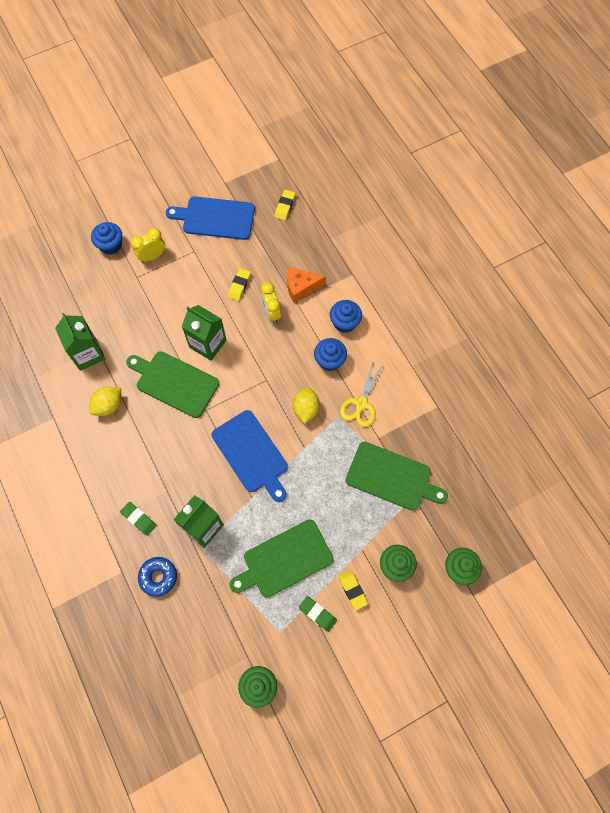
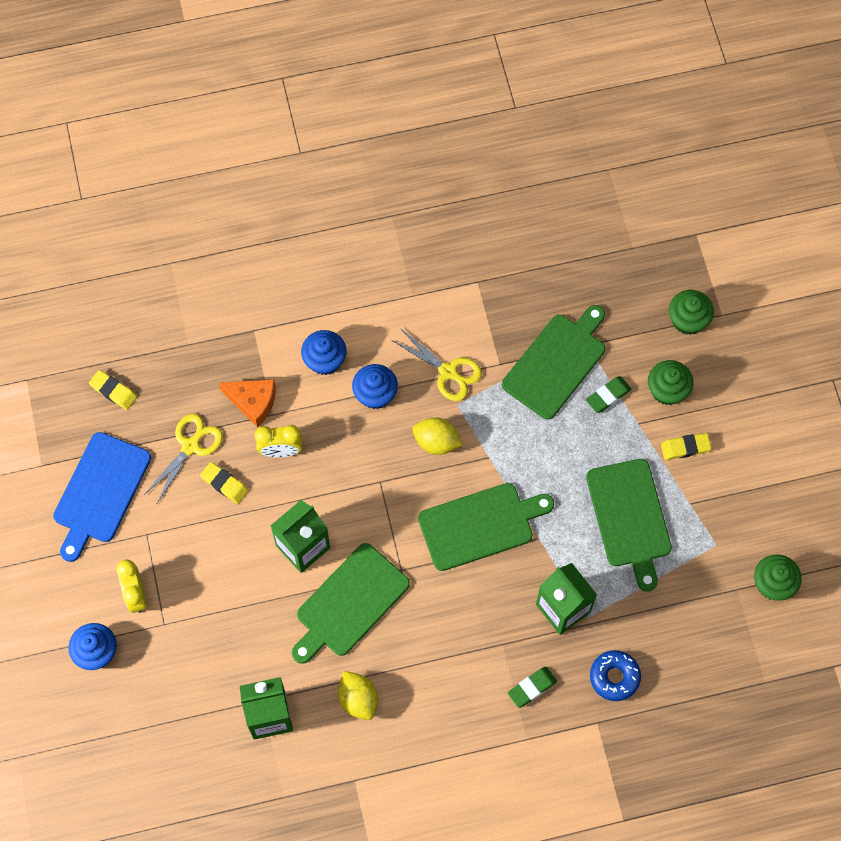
camera: 75 degrees left, 0 degrees up
(251, 454) = (480, 525): blue cutting board -> green cutting board
(260, 259) = (190, 446): none -> yellow scissors
(301, 287) = (253, 402): orange cheese -> orange cheese turned 75 degrees counterclockwise
(317, 614) = (704, 495): green eraser -> green eraser (608, 396)

